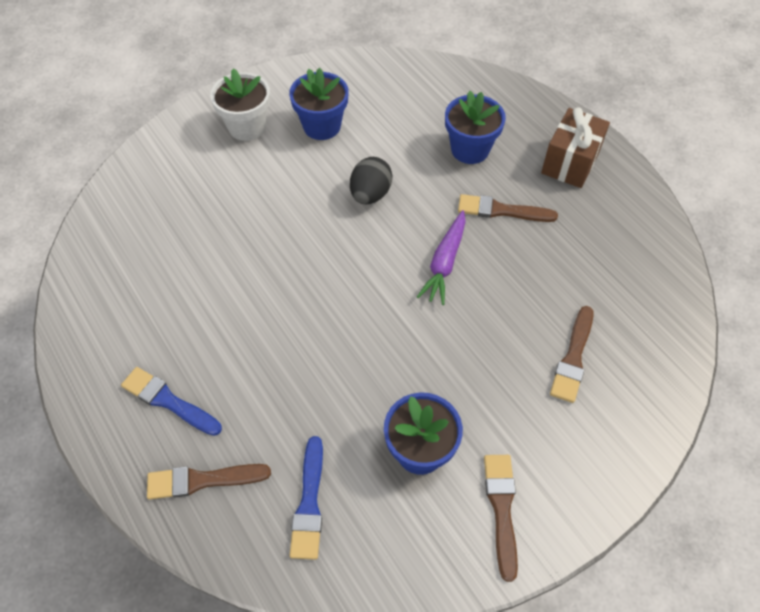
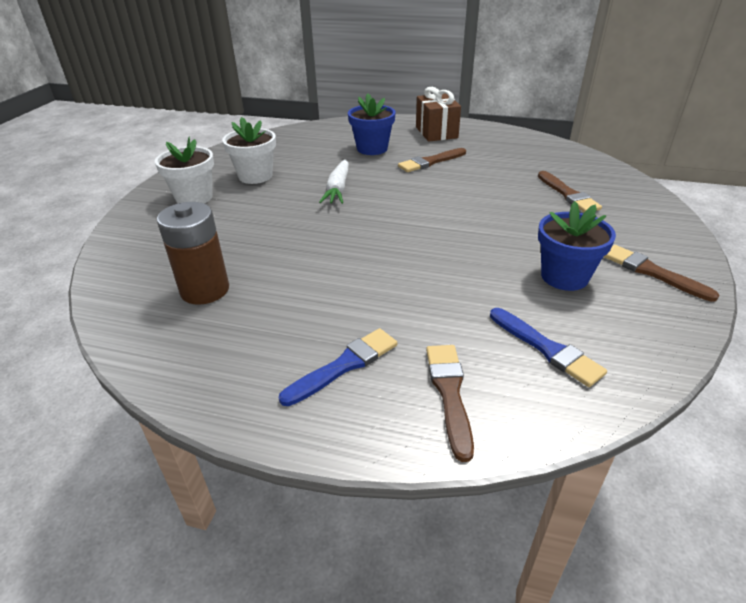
camera: 40 degrees left, 20 degrees down
(156, 254) = (205, 290): none -> brown battery
(168, 401) = (344, 365): blue brush -> blue brush turned 150 degrees clockwise
(202, 480) = (449, 393): brown brush -> brown brush turned 135 degrees clockwise
(322, 126) = (255, 176): blue flower pot -> white flower pot
(370, 194) = (338, 189): black egg -> white carrot
(444, 262) = (433, 194): purple carrot -> none

